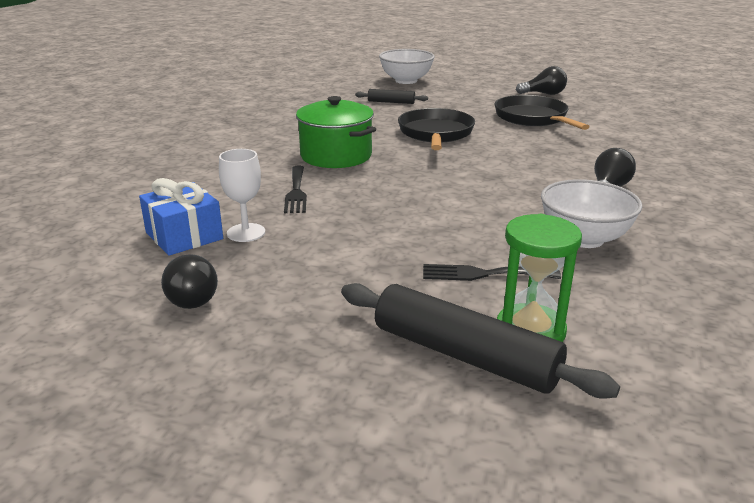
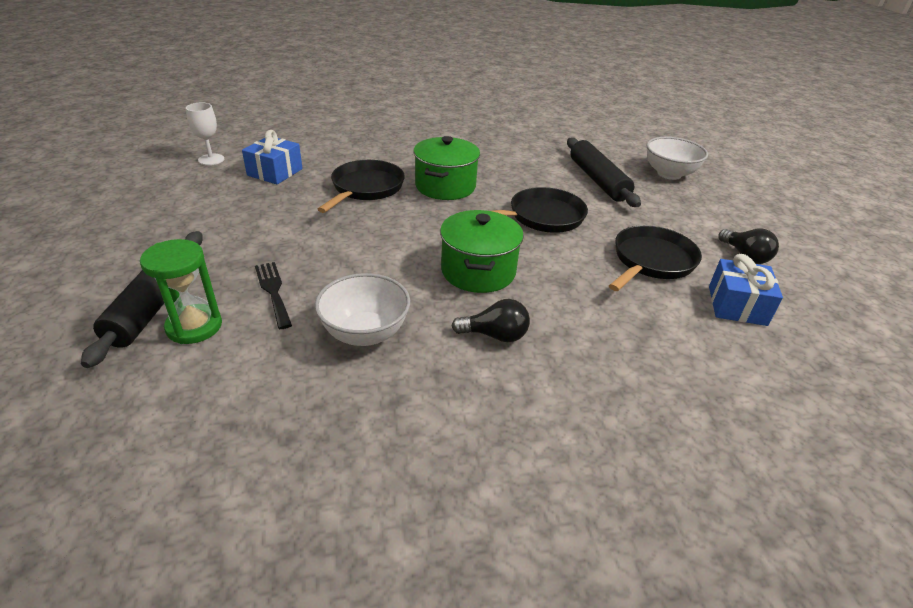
camera: 60 degrees right, 10 degrees up
(189, 297) = (199, 196): black light bulb -> none
(246, 233) = (290, 189): white goblet -> white goblet (211, 159)
(296, 192) = (365, 188): black fork -> black pan
(391, 102) = (598, 180): black rolling pin -> black rolling pin, size x1.96
(508, 175) = (478, 271): none -> green pot
(603, 112) = (737, 305): none -> blue gift

